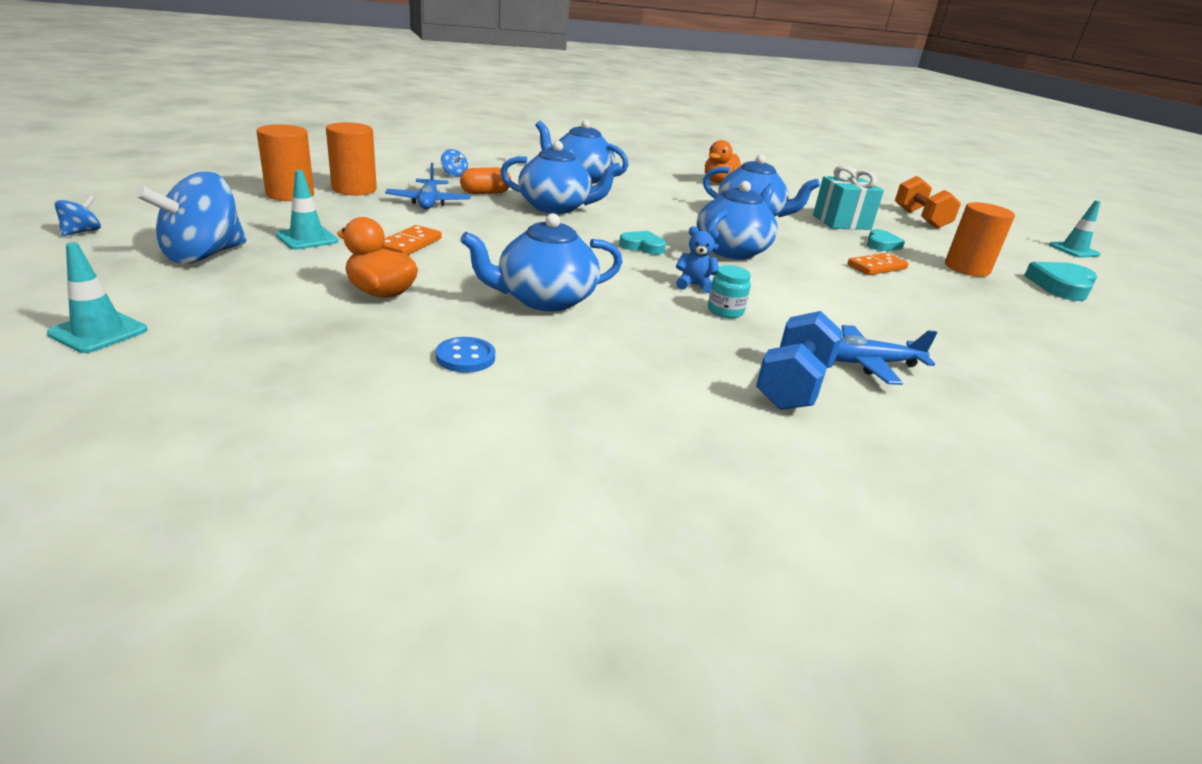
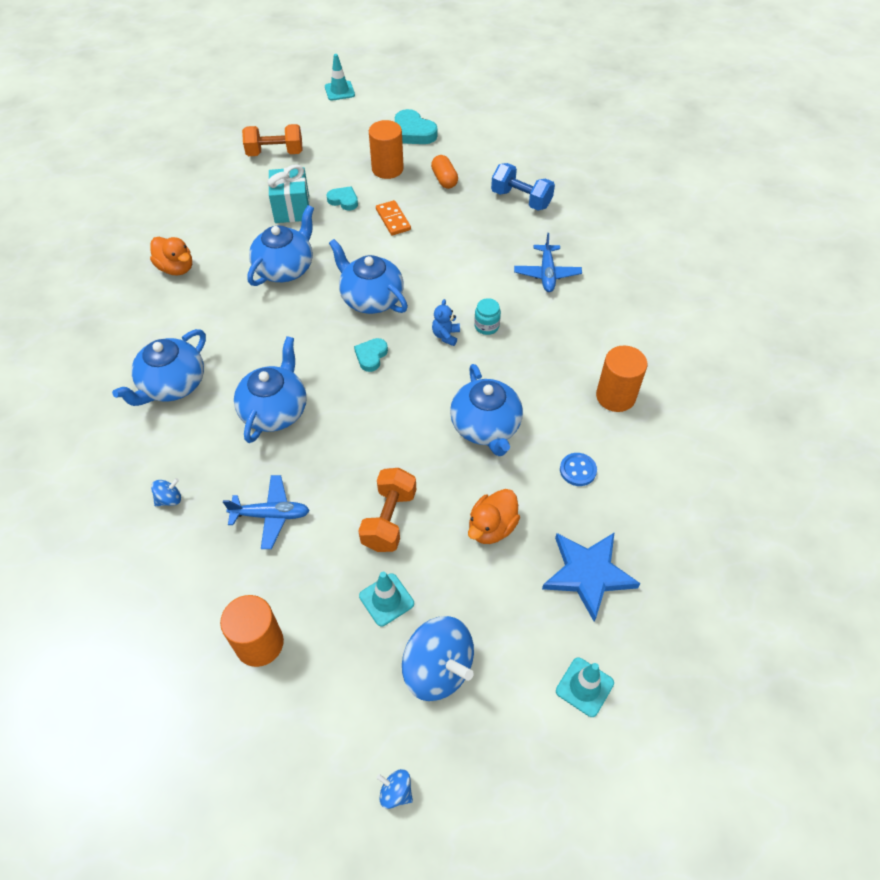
camera: 80 degrees left, 25 degrees up
(276, 349) = (588, 574): none -> blue star
(354, 189) = (233, 587): orange cylinder -> orange cylinder (615, 396)
(410, 244) = (389, 519): orange domino -> orange dumbbell
(485, 193) = (234, 468): orange capsule -> orange capsule (444, 179)
(793, 386) = (580, 315): blue dumbbell -> blue dumbbell (521, 199)

